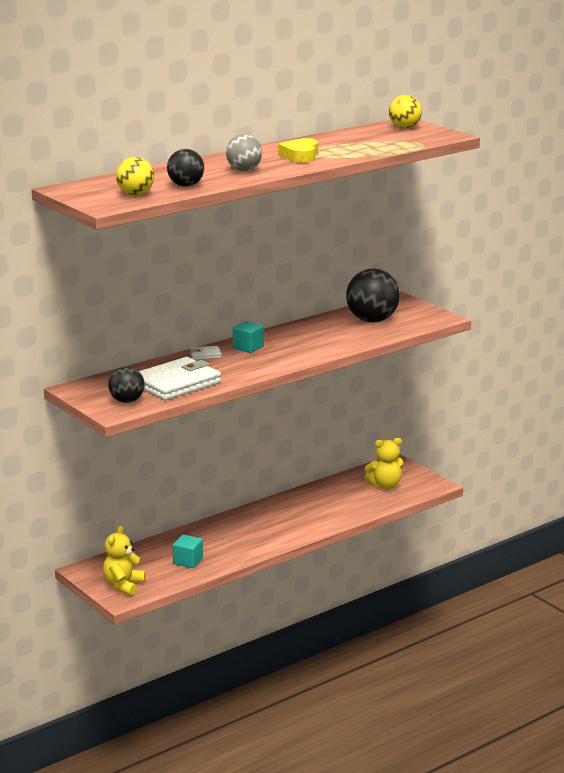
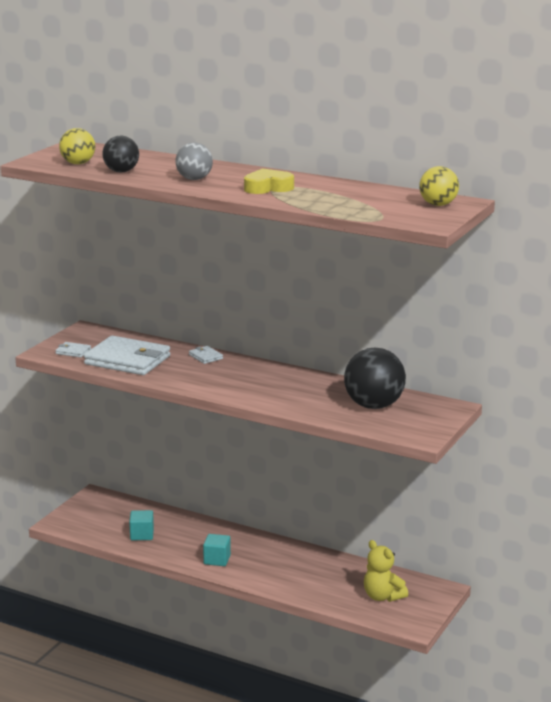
camera: 65 degrees right, 0 degrees up
(123, 586) = (78, 518): yellow teddy bear -> none
(127, 401) = (73, 351): black ball -> white wallet
(248, 347) = (241, 369): turquoise cube -> turquoise cube (217, 560)

